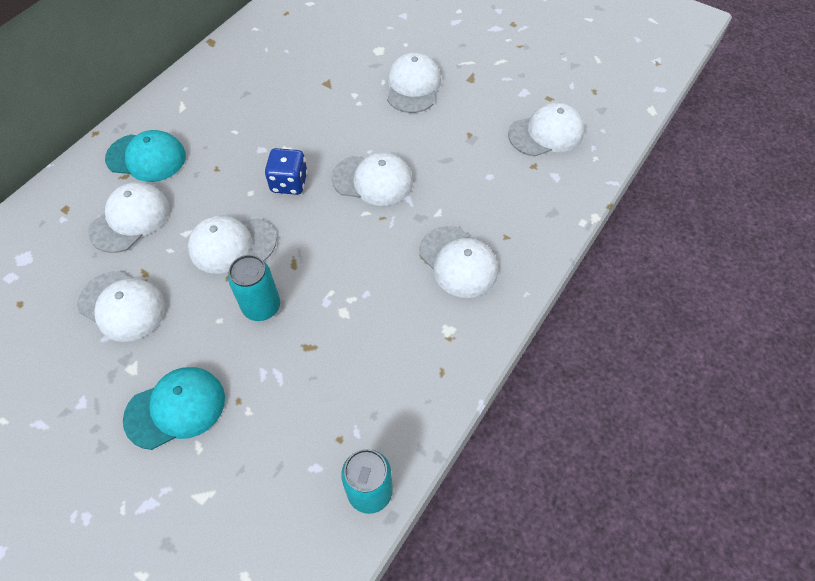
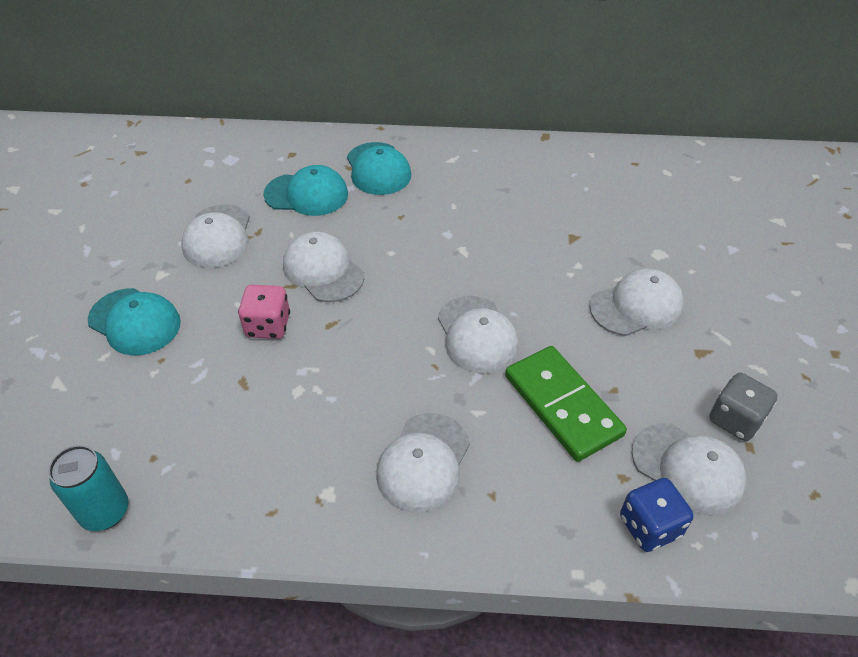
camera: 60 degrees right, 10 degrees down
(130, 219) = (306, 194): white cap -> turquoise cap
(262, 307) = (268, 326): turquoise can -> pink dice
(289, 183) = (423, 273): blue dice -> blue dice (649, 526)
(463, 166) = (562, 405): none -> green domino
(528, 93) = (735, 420): none -> grey dice

